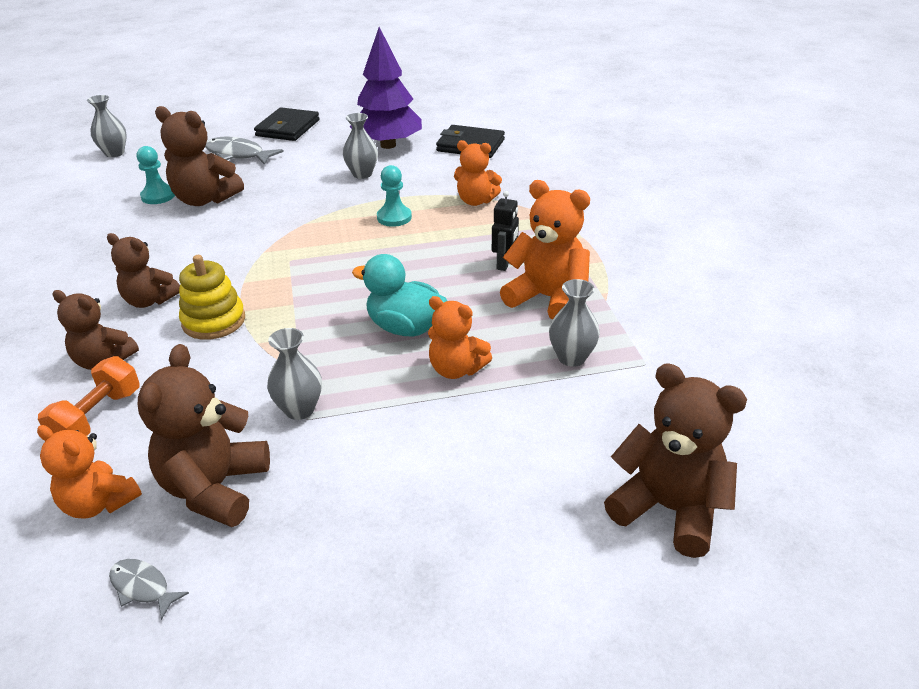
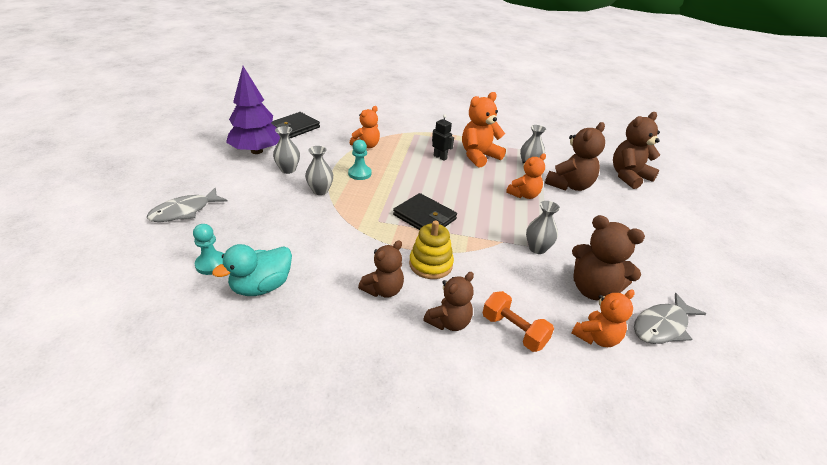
camera: 70 degrees left, 0 degrees up
(114, 153) = (75, 280): grey vase -> grey vase (320, 191)
(143, 587) = (662, 326): grey fish -> grey fish, size x1.84
(205, 199) = (248, 241): brown teddy bear -> brown teddy bear (570, 185)
(288, 128) = (167, 180): black wallet -> black wallet (424, 217)
(405, 328) = (480, 199): turquoise duck -> turquoise duck (261, 286)

